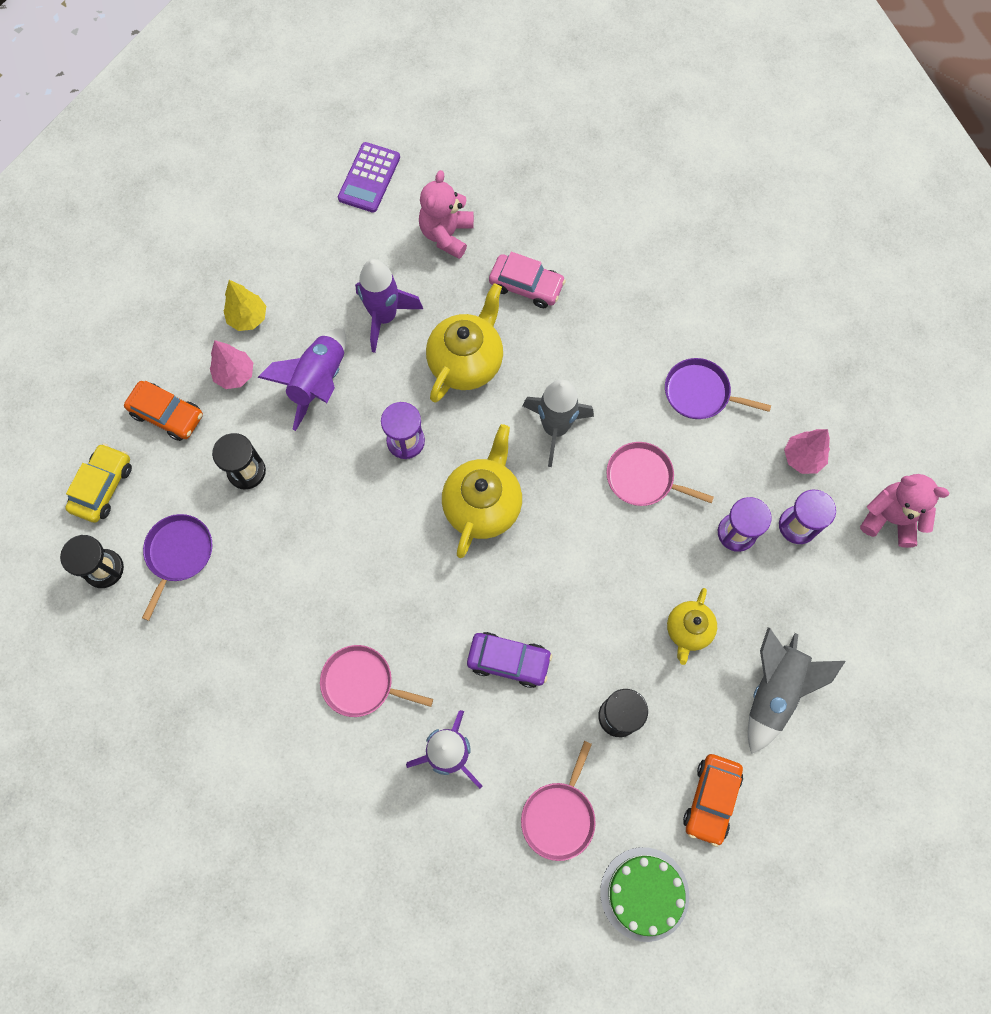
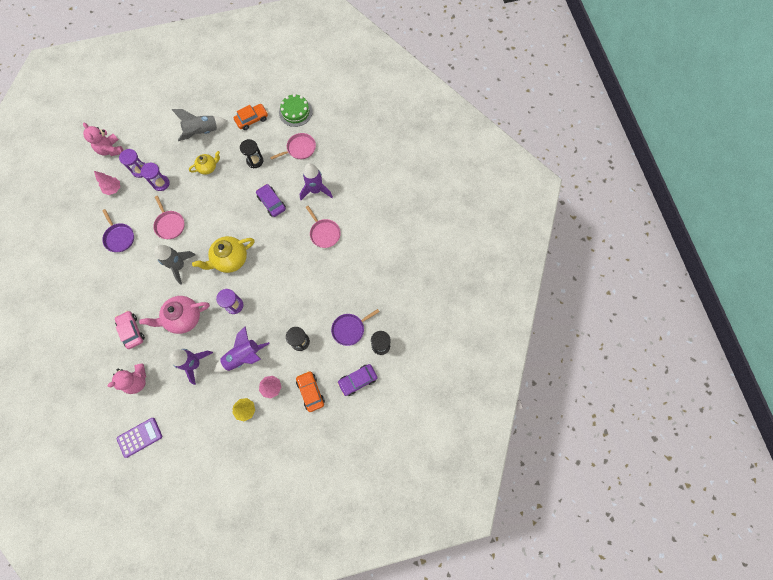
camera: 140 degrees left, 0 degrees up
(103, 487) = (357, 380): yellow car -> purple car
(466, 362) = (184, 318): yellow teapot -> pink teapot

